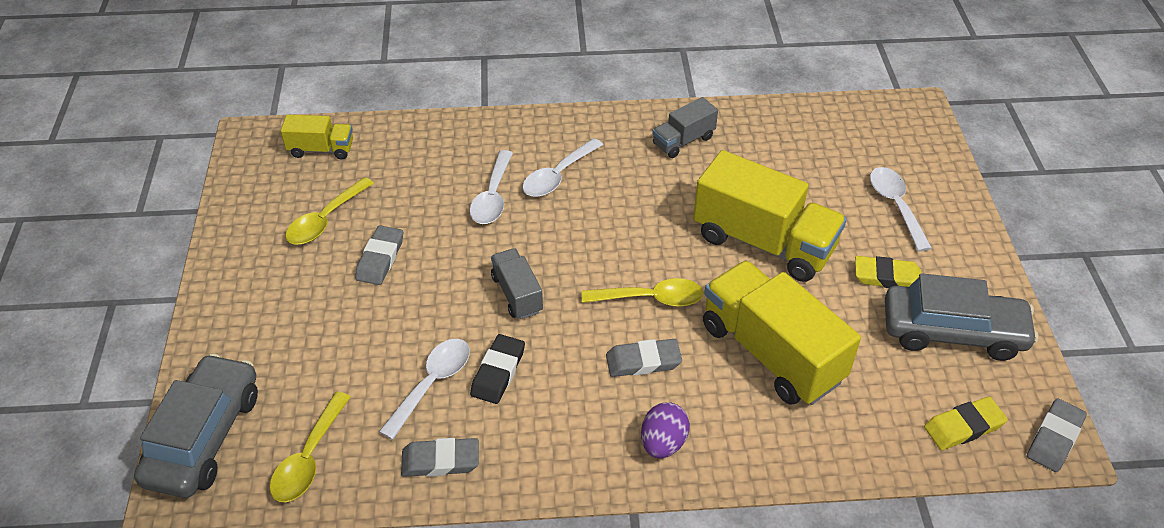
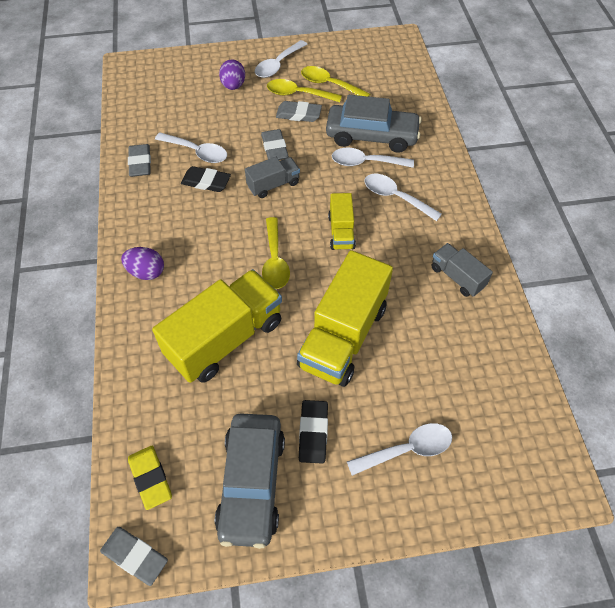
camera: 85 degrees right, 10 degrees up
(204, 437) = (162, 67): grey car -> grey car (371, 136)
(258, 277) = (278, 65): none -> white spoon
(289, 335) = (233, 86): none -> purple egg
(309, 458) = (145, 109): yellow spoon -> yellow spoon (298, 94)
(321, 149) = (395, 71): yellow truck -> yellow truck (341, 232)
(643, 361) = (216, 258): grey eraser -> grey eraser (274, 148)
(887, 277) = (313, 433): yellow eraser -> black eraser

